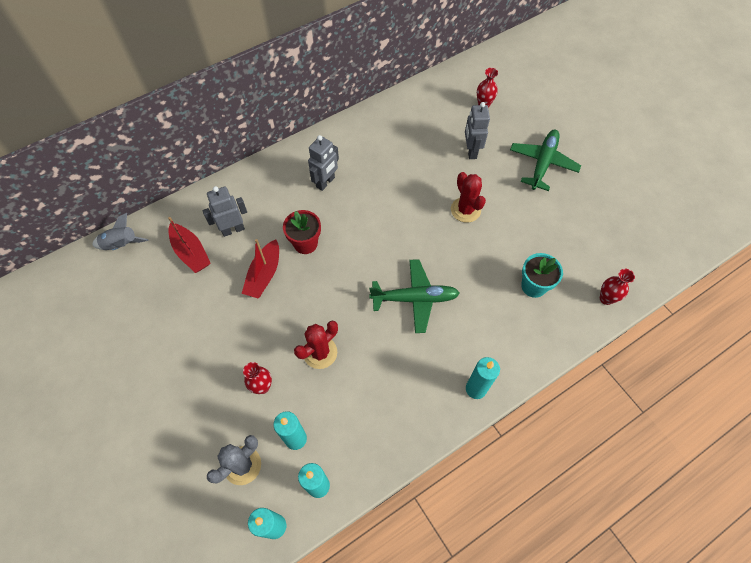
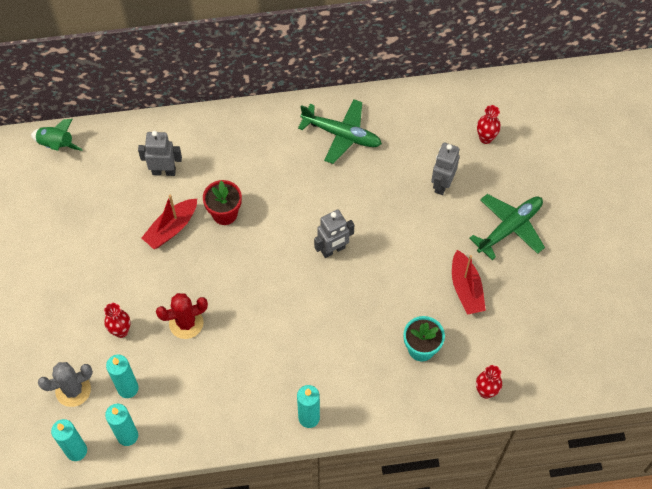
camera: 25 degrees right, 0 degrees up
(121, 245) = (56, 145): grey rocket -> green rocket
(191, 253) = (115, 178): red boat -> red boat (466, 289)
(325, 182) = (275, 159): grey robot -> grey robot (333, 250)
(414, 298) = (299, 311): green plane -> green plane (341, 134)
(465, 210) = (399, 244): red cactus -> none

